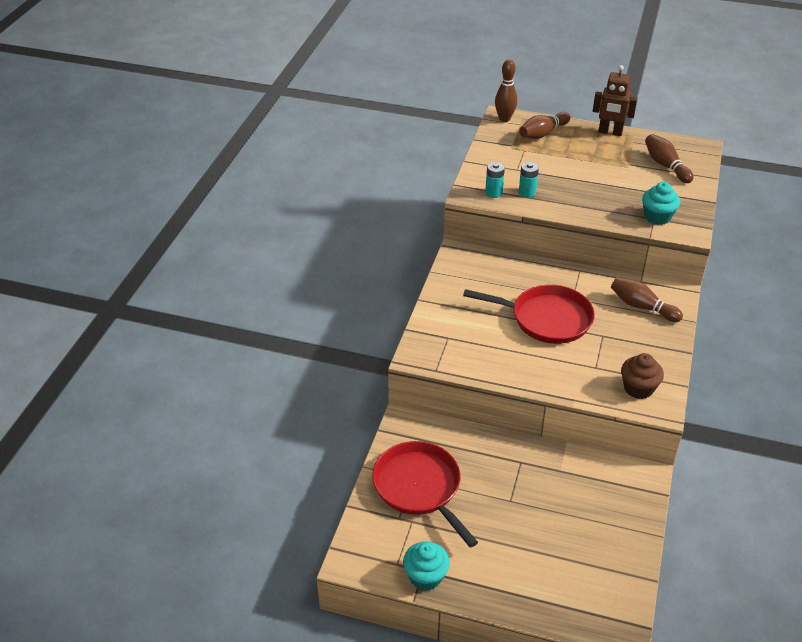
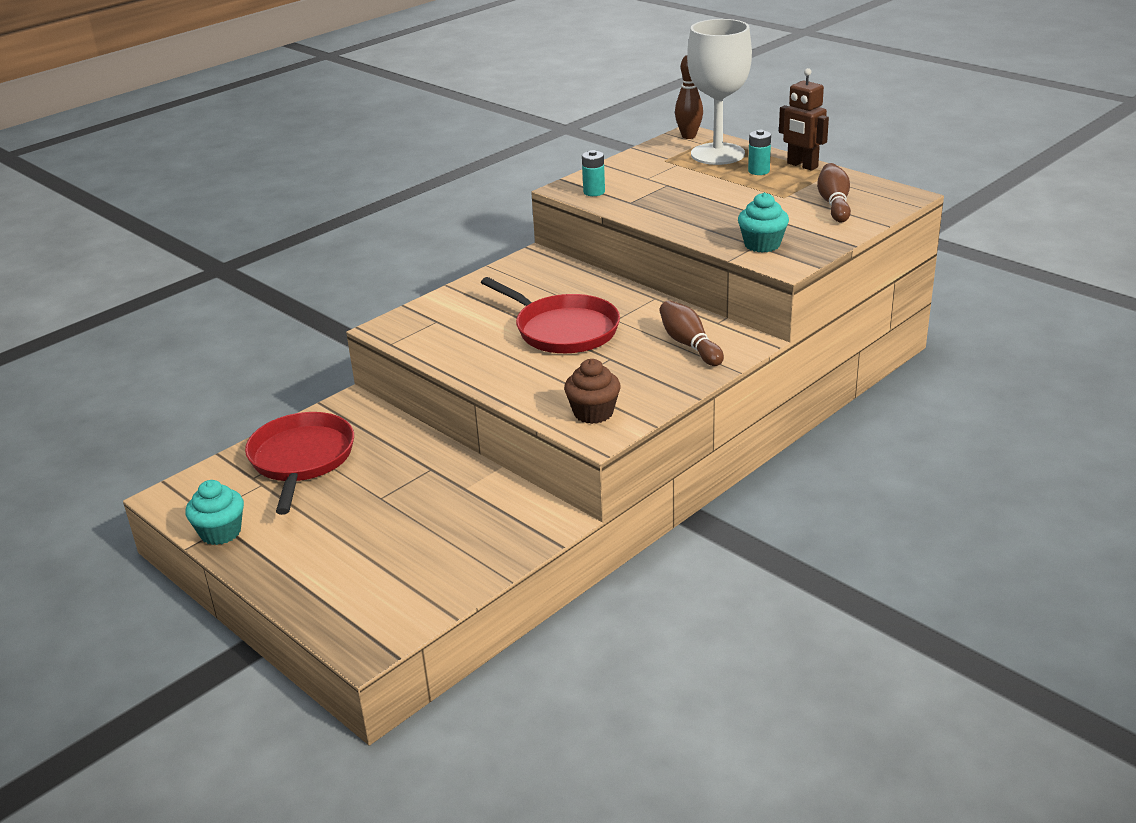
camera: 30 degrees right, 10 degrees down
(527, 193) = (632, 198): turquoise battery -> turquoise battery (758, 171)
(542, 133) = (717, 154): brown bowling pin -> white goblet

